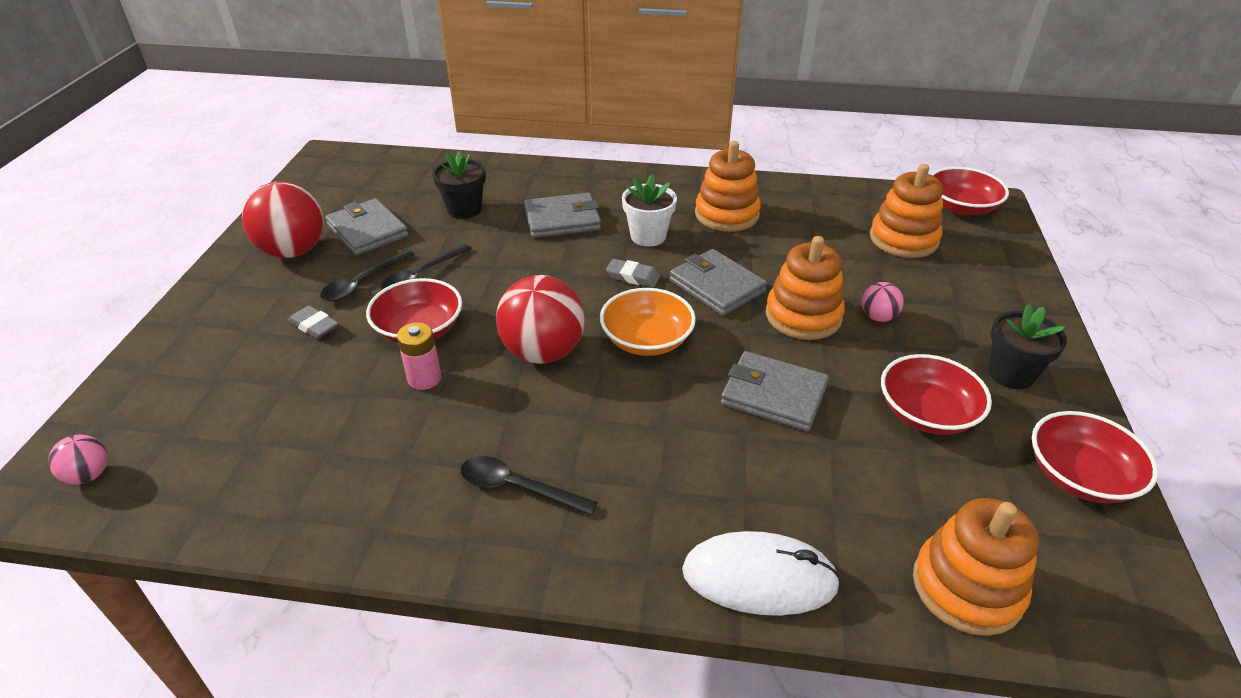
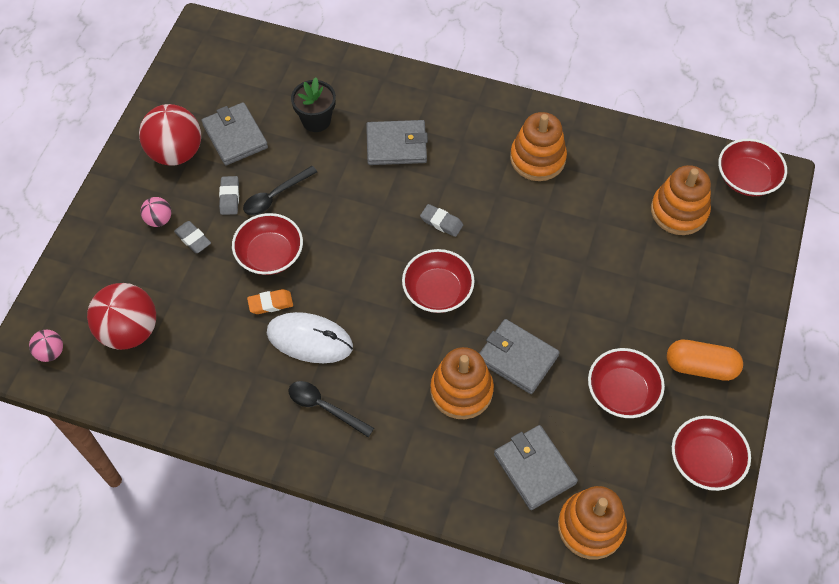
camera: 10 degrees right, 20 degrees up
(363, 282) = (230, 197): black spoon -> grey eraser
(424, 378) = (270, 303): pink battery -> orange eraser
(543, 352) = (358, 291): red ball -> red ball (130, 331)
(646, 340) = (437, 291): orange bowl -> red bowl
(648, 236) = (464, 176): white flower pot -> none
(717, 286) = (506, 243): grey wallet -> grey wallet (534, 468)
(759, 578) = (463, 498): white mouse -> white mouse (309, 340)
(803, 316) = (564, 285): orange stacking toy -> orange stacking toy (461, 390)
(878, 317) = (622, 295): pink ball -> pink ball (159, 220)
(1010, 374) = (700, 367): black flower pot -> orange capsule

